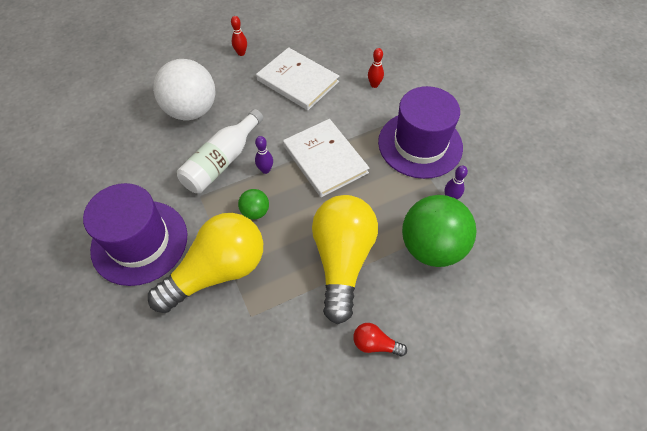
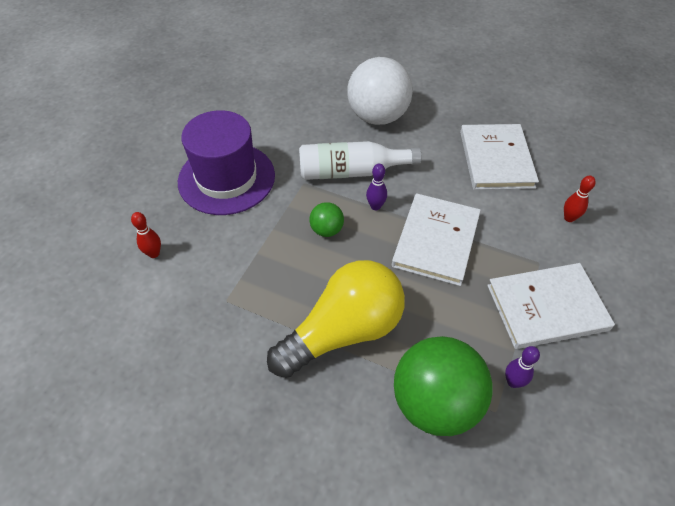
camera: 50 degrees right, 5 degrees down
(217, 271) = (246, 246): yellow light bulb -> none
(241, 53) = (474, 102): red bowling pin -> red bowling pin (154, 253)
(375, 344) = (281, 423): red light bulb -> none
(420, 144) = (546, 307): purple hat -> white book

